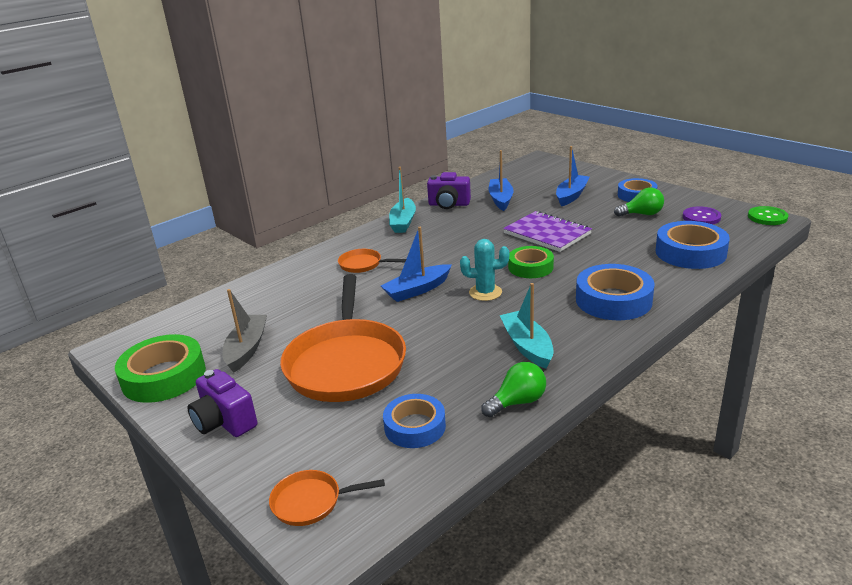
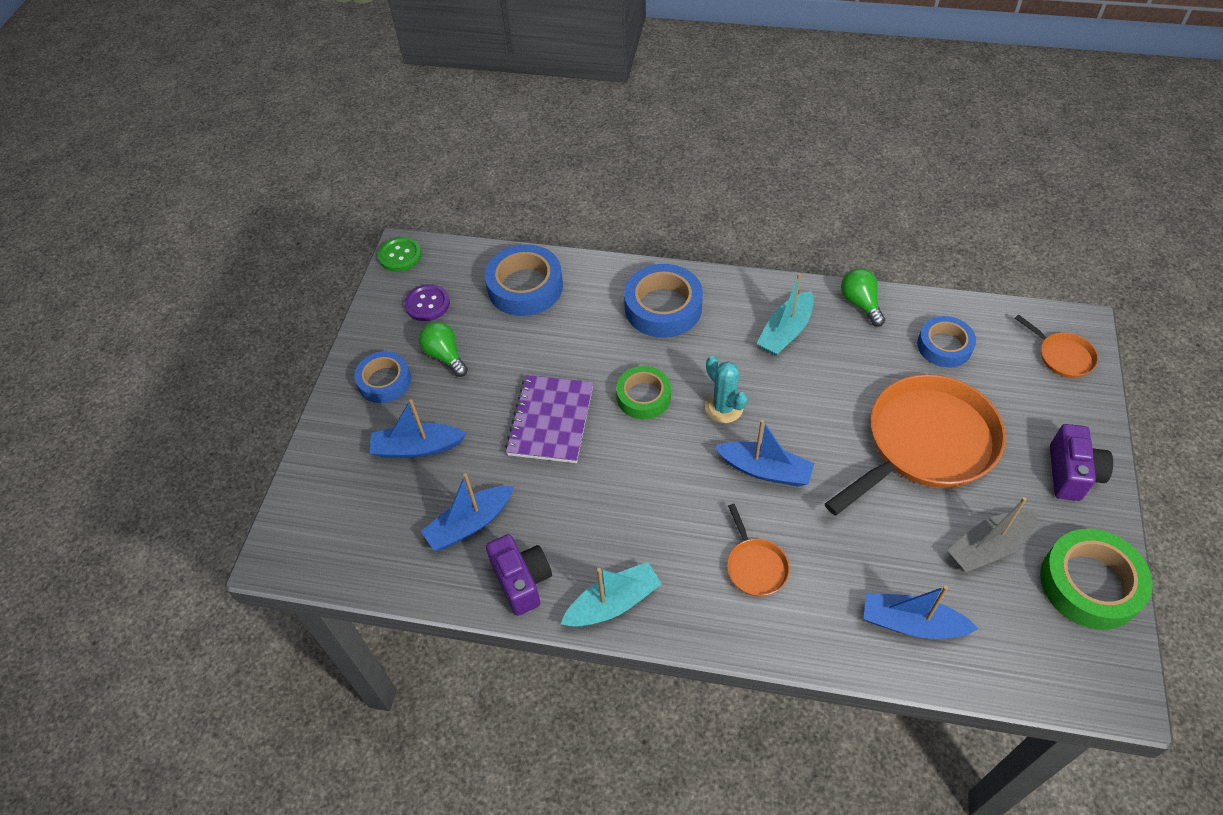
camera: 125 degrees left, 25 degrees up
(258, 298) = (911, 623): none -> blue boat
(517, 402) = (860, 303): green light bulb -> green light bulb turned 45 degrees clockwise

